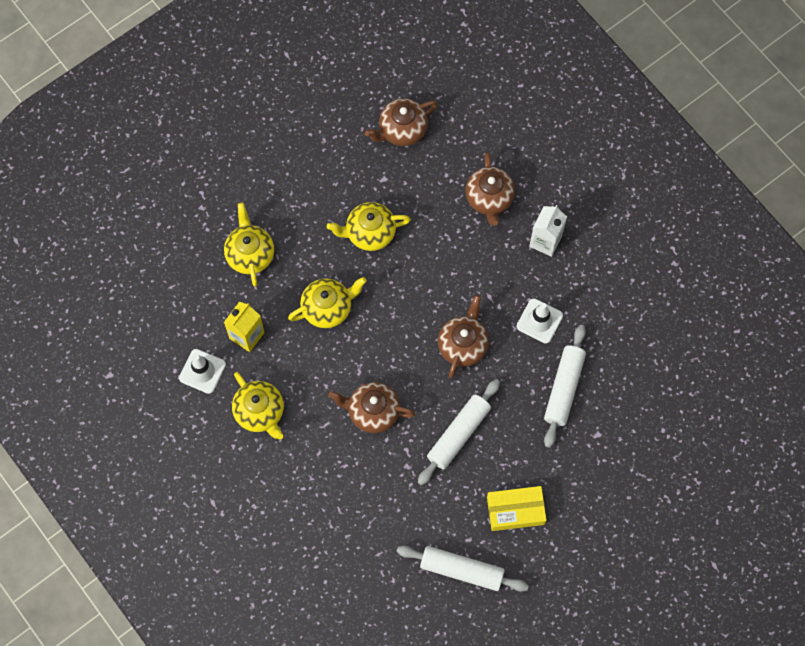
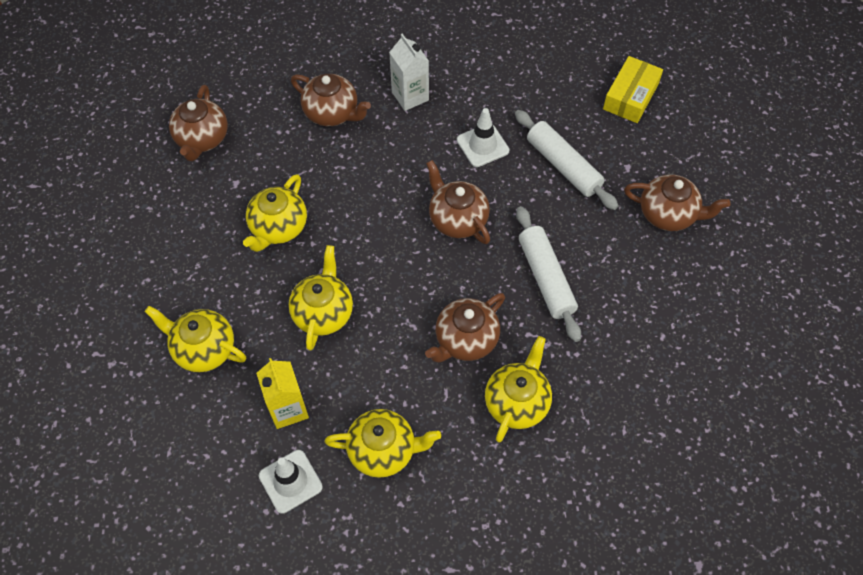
camera: 55 degrees left, 10 degrees down
(351, 473) = (517, 402): none -> yellow teapot
(461, 570) = (691, 362): white rolling pin -> none
(515, 510) = (658, 277): yellow box -> yellow box (630, 96)
(575, 487) = (668, 214): none -> brown teapot

